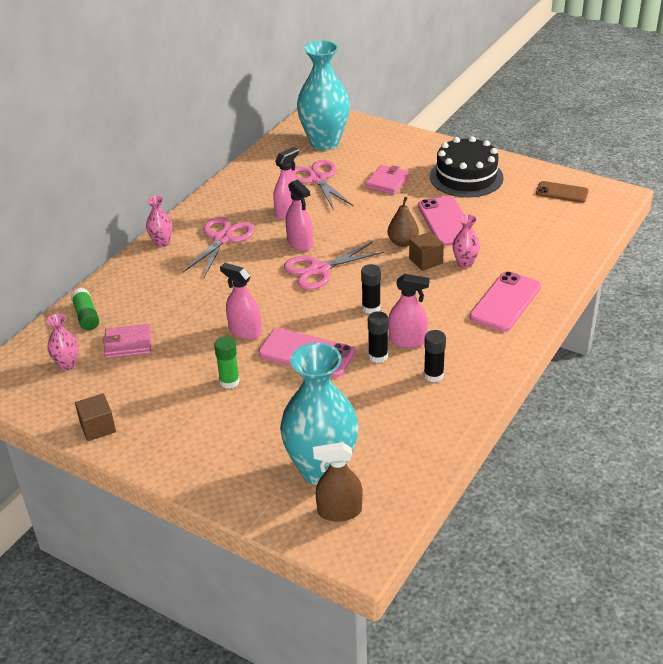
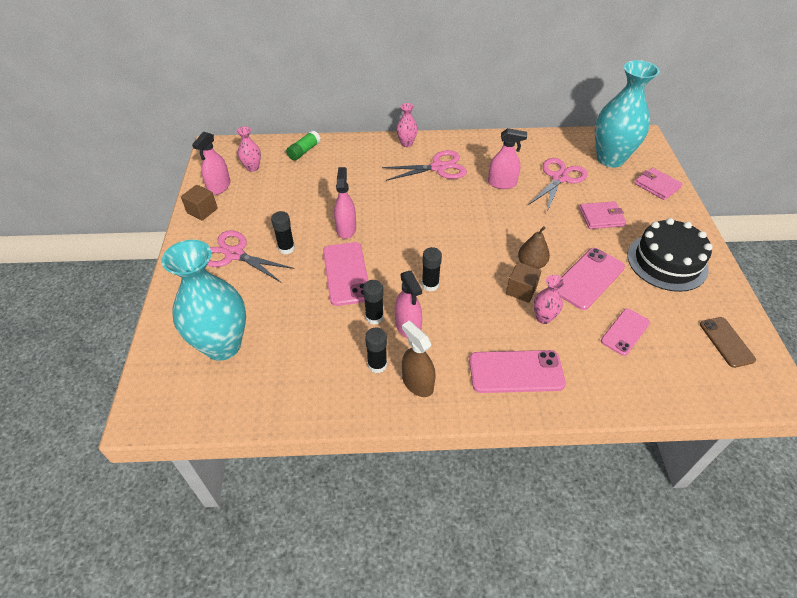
camera: 55 degrees right, 10 degrees up
(128, 344) = (291, 182): pink wallet -> pink wallet (657, 186)
(229, 381) = (286, 248): green glue stick -> black glue stick
(300, 243) = (471, 207): pink spray bottle -> pink spray bottle (219, 187)
(319, 270) = (450, 233): pink scissors -> pink scissors (234, 254)
(339, 511) = (183, 378): brown spray bottle -> brown spray bottle (417, 383)
(514, 231) = (625, 332): none -> pink phone

